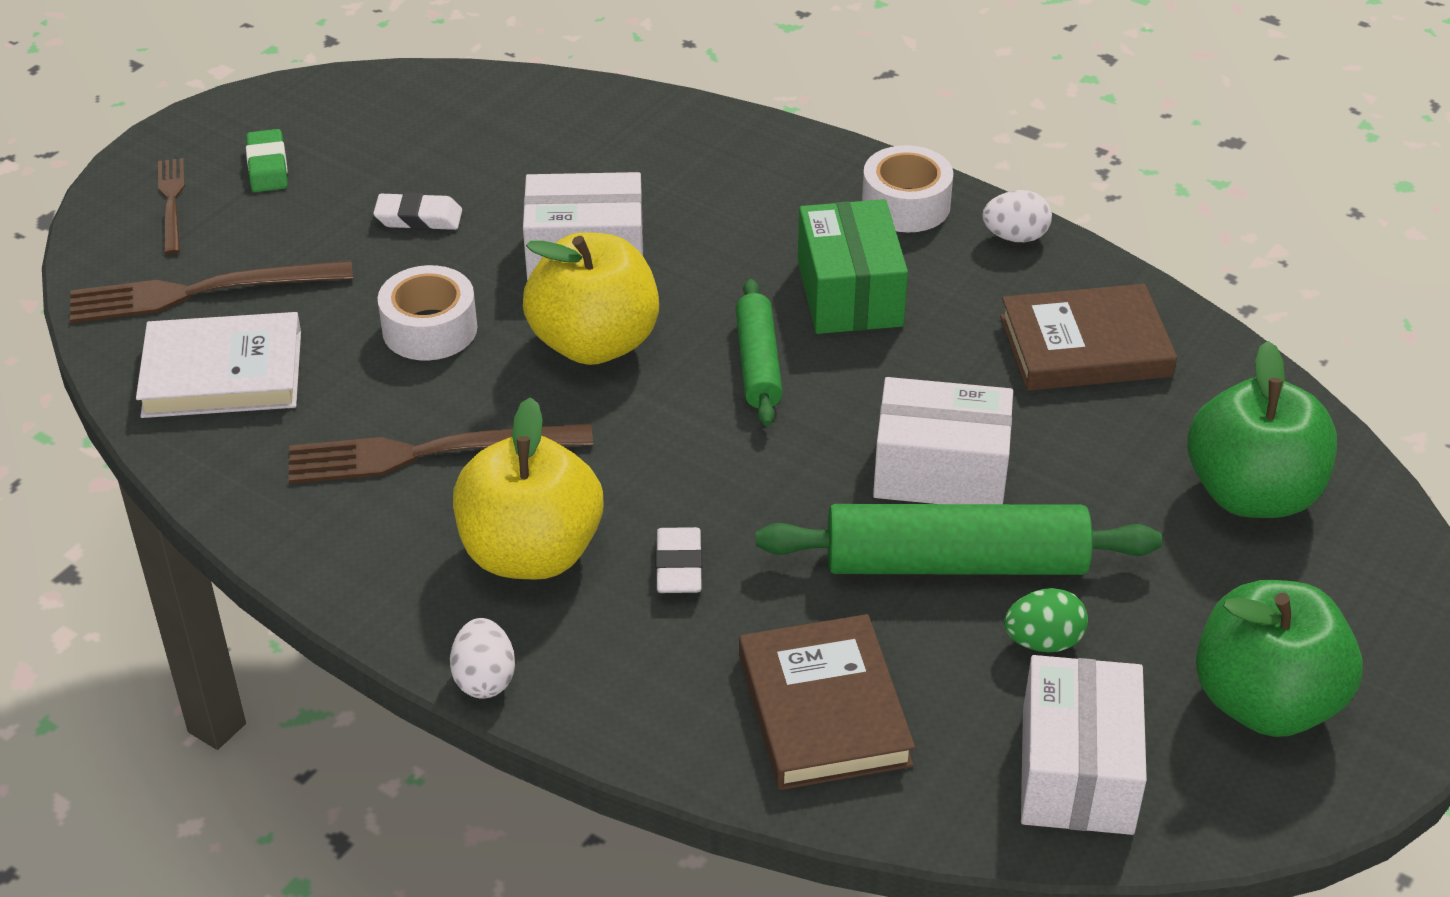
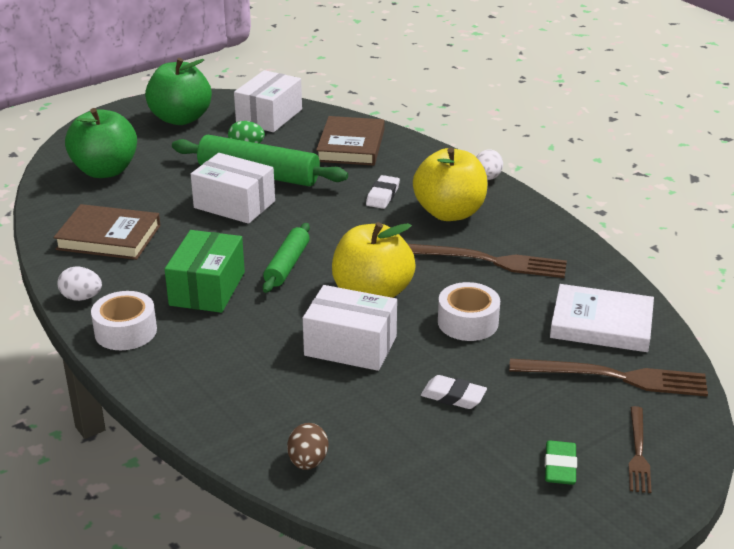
camera: 160 degrees left, 10 degrees down
(564, 110) = (308, 462): none -> brown egg

